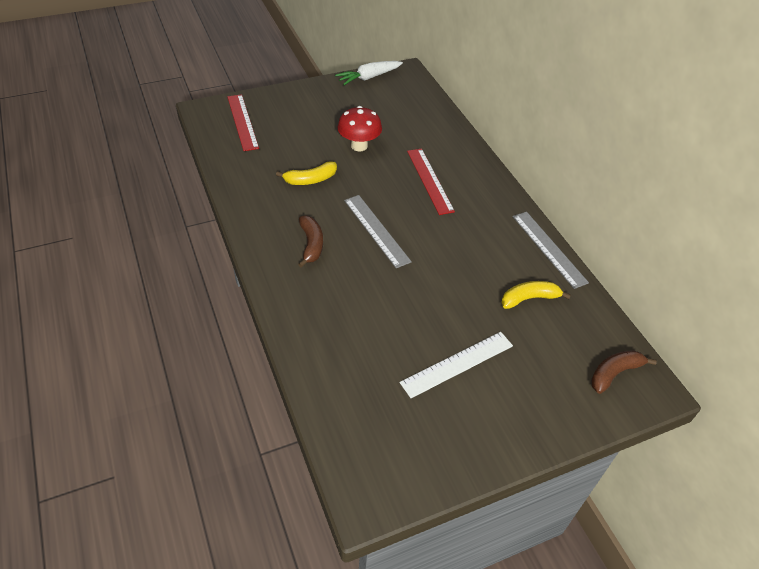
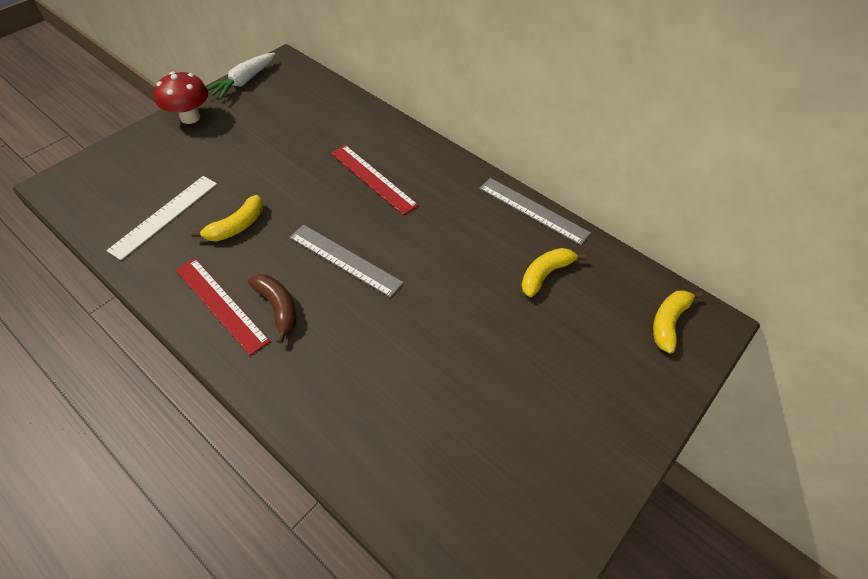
camera: 25 degrees left, 5 degrees up
(242, 122) = (115, 183): red ruler -> red ruler (221, 304)
(359, 146) = (273, 165): red mushroom -> red mushroom (190, 117)
(457, 364) = (515, 384): white ruler -> white ruler (164, 216)
(614, 373) = (668, 322): brown banana -> yellow banana

